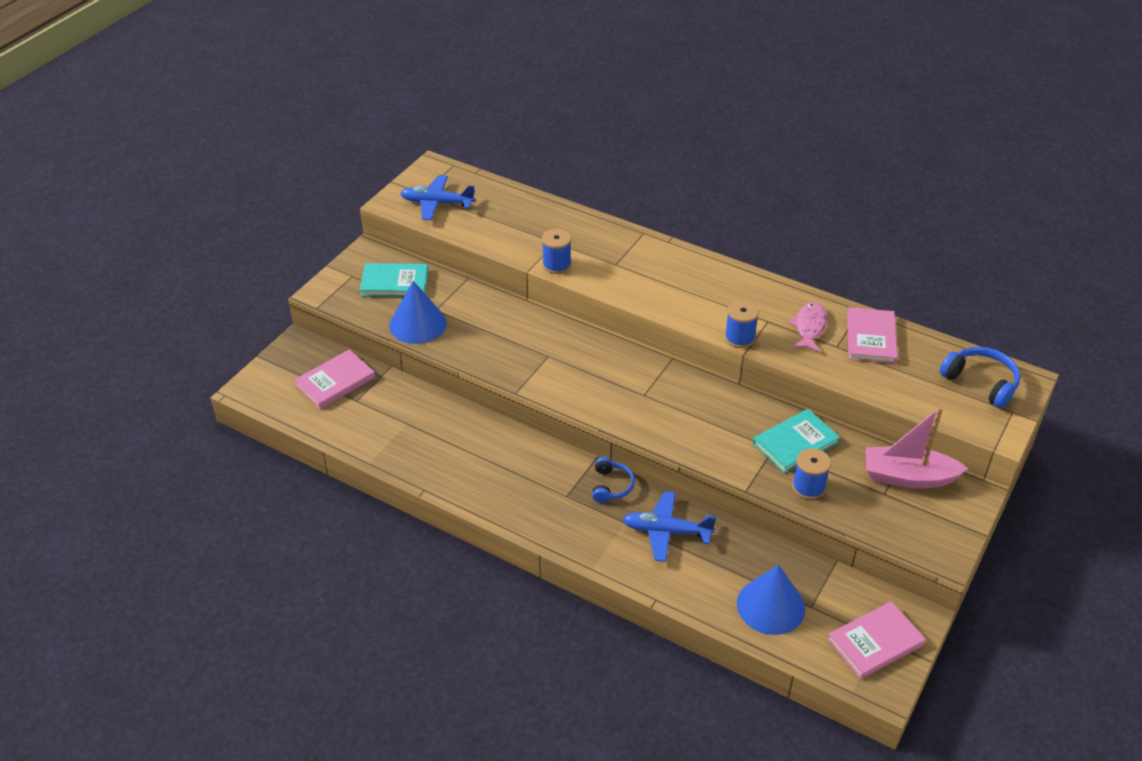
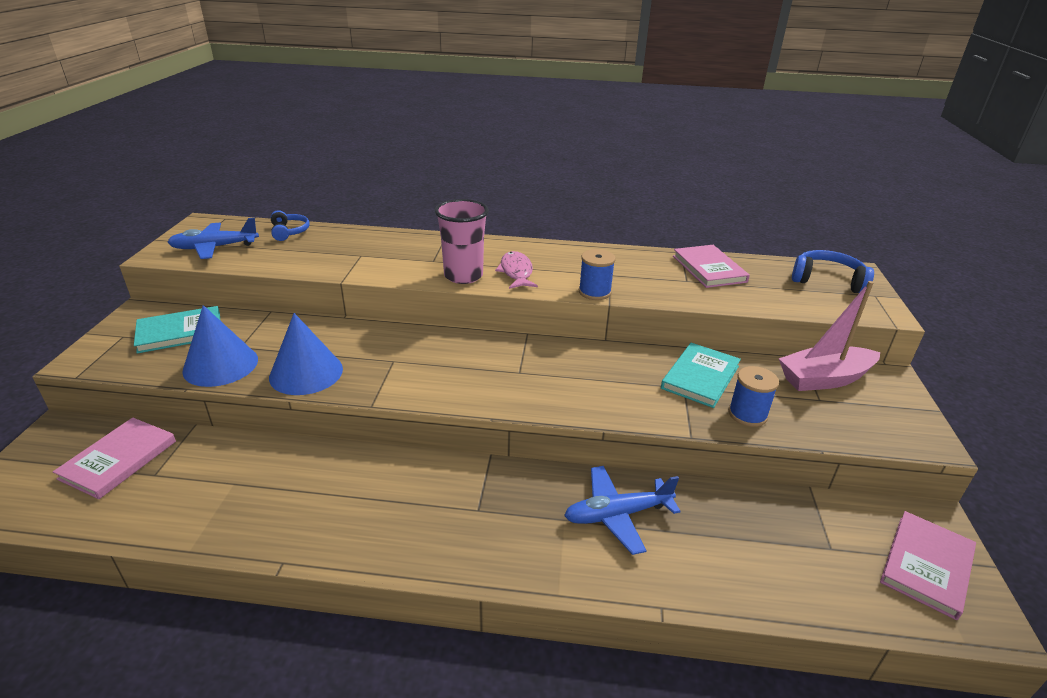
camera: 25 degrees left, 10 degrees down
(556, 265) = (371, 271): blue spool -> none
(611, 486) = (524, 482): blue headphones -> blue headphones (289, 232)
(633, 289) = (463, 276): none -> pink cup
(770, 606) = (791, 564): blue cone -> blue cone (306, 373)
(809, 327) = (650, 272): pink fish -> pink fish (516, 272)

